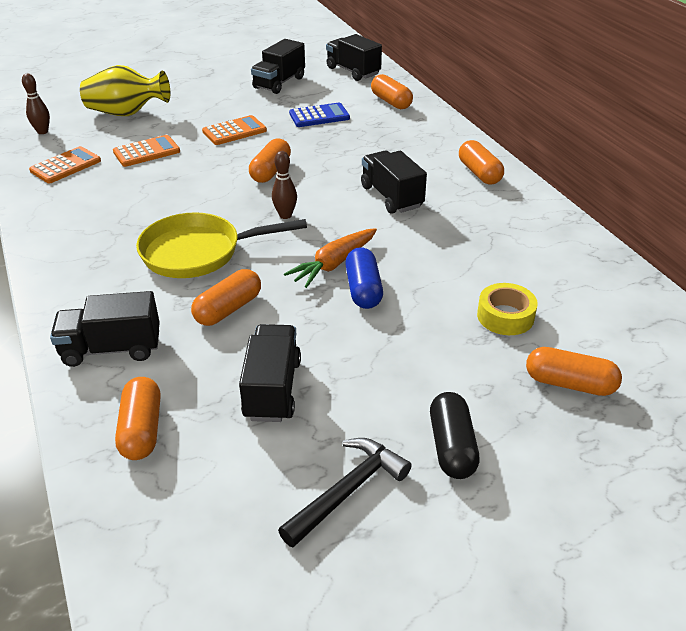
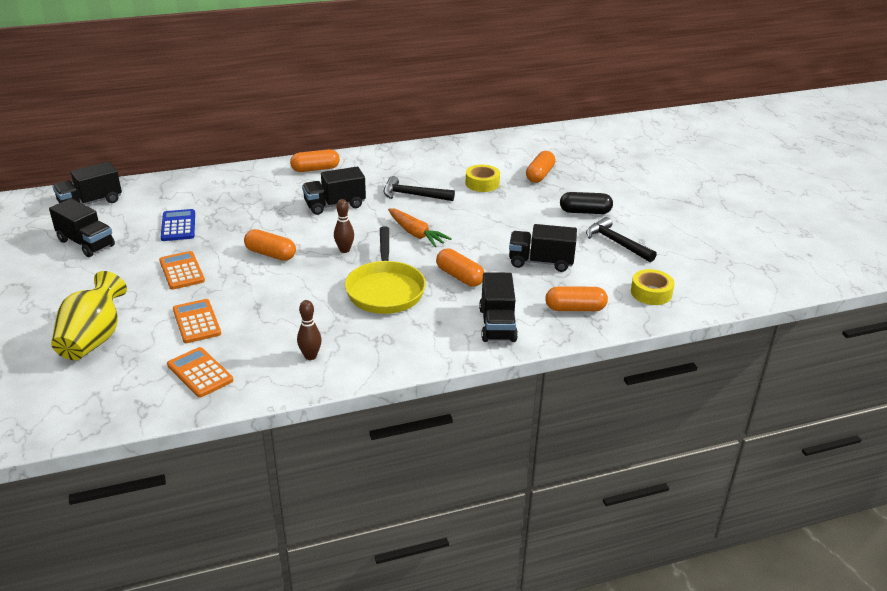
camera: 85 degrees left, 5 degrees down
(42, 132) = (102, 399): brown bowling pin -> brown bowling pin (310, 356)
(181, 536) = (651, 293): none -> yellow tape
(363, 289) = (447, 225): blue capsule -> none
(391, 102) = (173, 190): orange capsule -> none
(440, 253) = (413, 195): none -> black hammer

